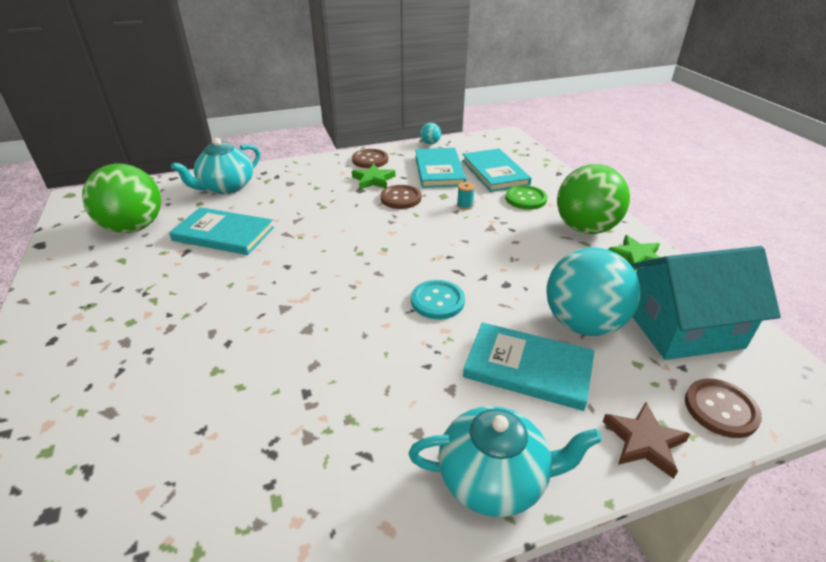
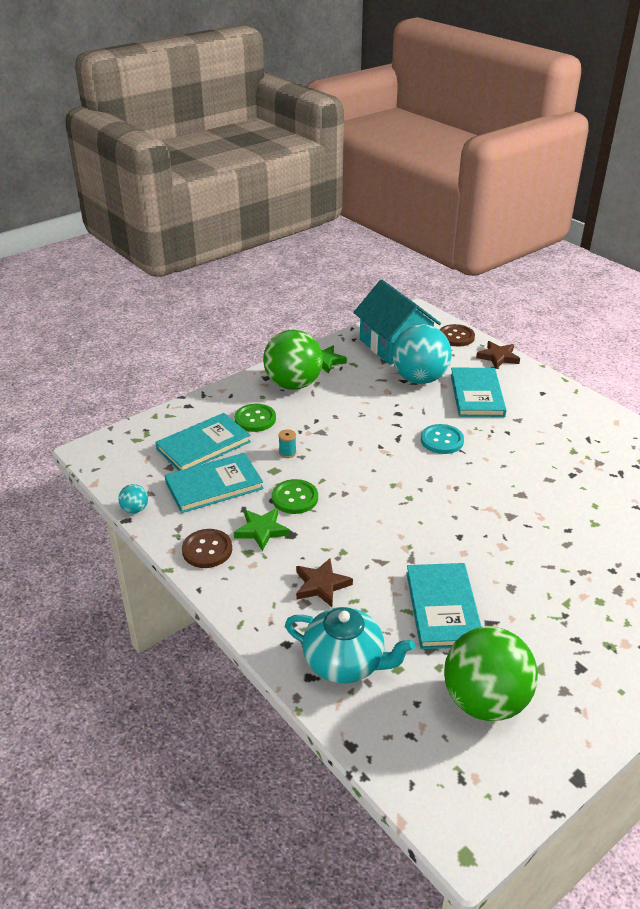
camera: 110 degrees left, 0 degrees up
(298, 192) = (321, 585): none -> brown star
(401, 198) = (295, 498): brown button -> green button
(494, 479) = (561, 396): turquoise teapot -> none

